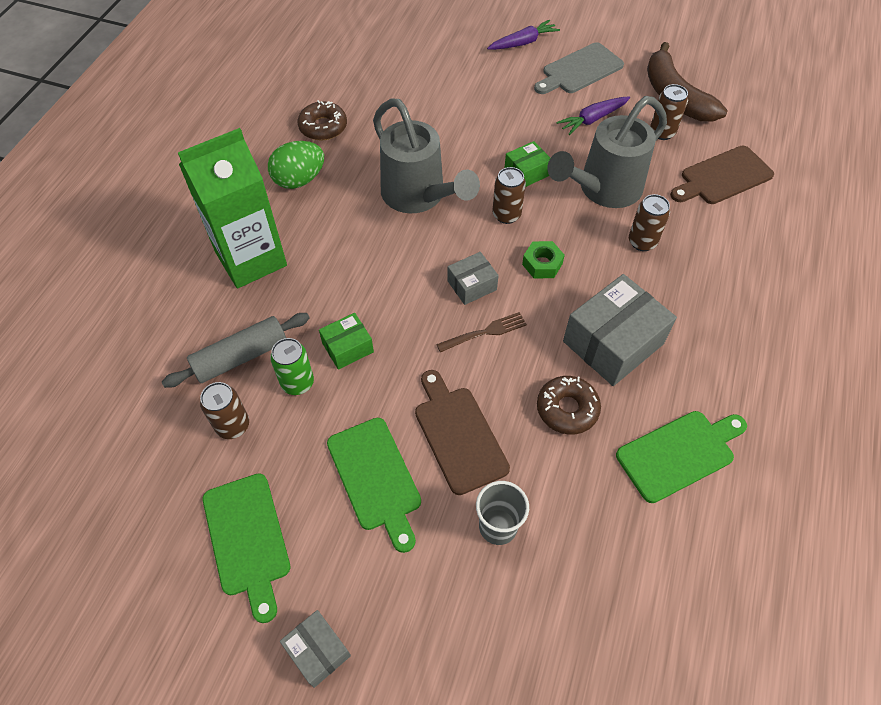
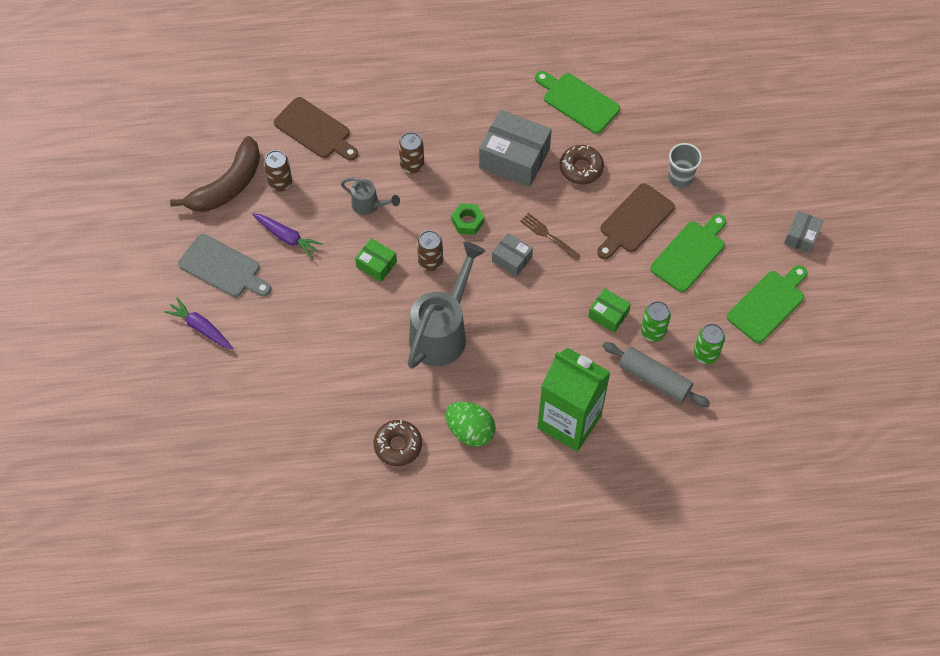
camera: 115 degrees left, 5 degrees up
(233, 426) = (705, 354): brown can -> green can
(603, 189) = (369, 205): grey watering can -> grey watering can, size x0.49

